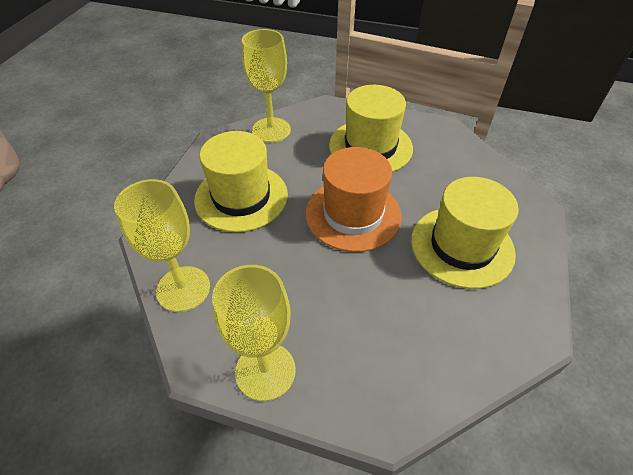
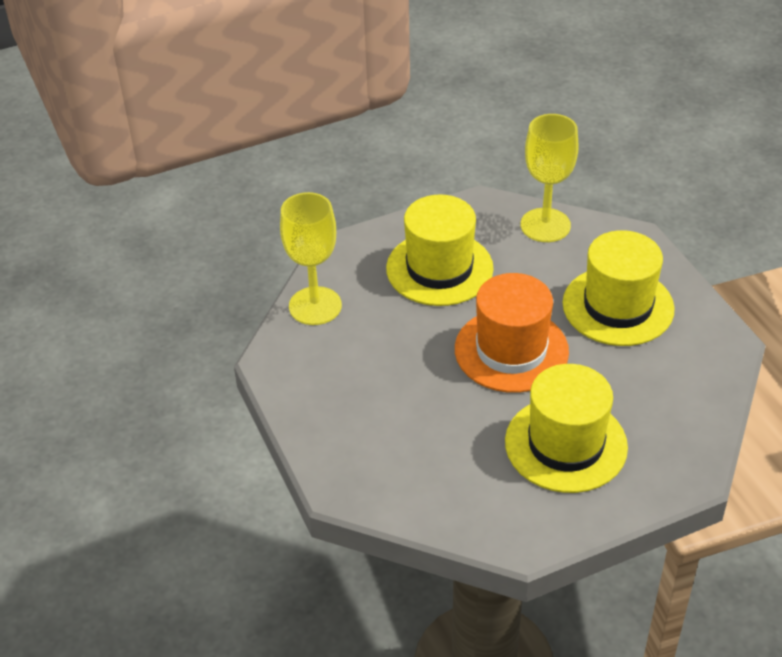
camera: 50 degrees right, 5 degrees down
(265, 371) = (304, 399): yellow goblet -> none

